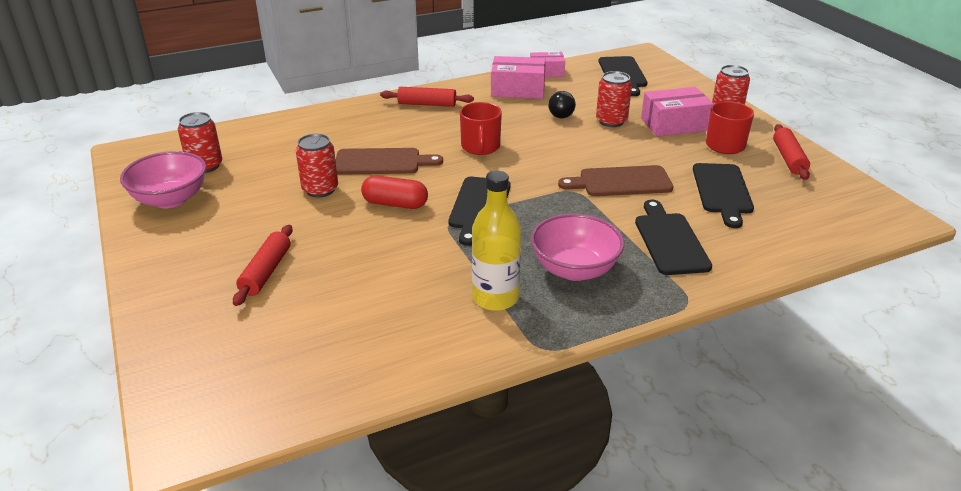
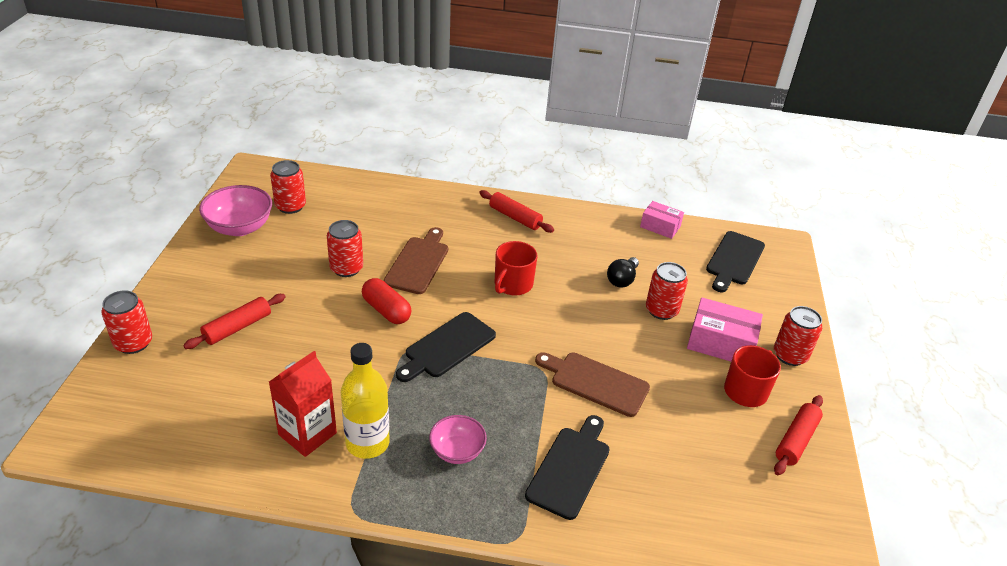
camera: 30 degrees right, 5 degrees up
(165, 329) = (133, 343): none -> red can
(382, 162) = (418, 263): brown cutting board -> brown cutting board turned 105 degrees counterclockwise
(434, 316) = (307, 434): none -> red carton
(518, 89) = (612, 235): pink box -> none
(574, 269) = (457, 451): pink bowl -> pink bowl, size x0.63
(722, 191) = (681, 442): black cutting board -> none

